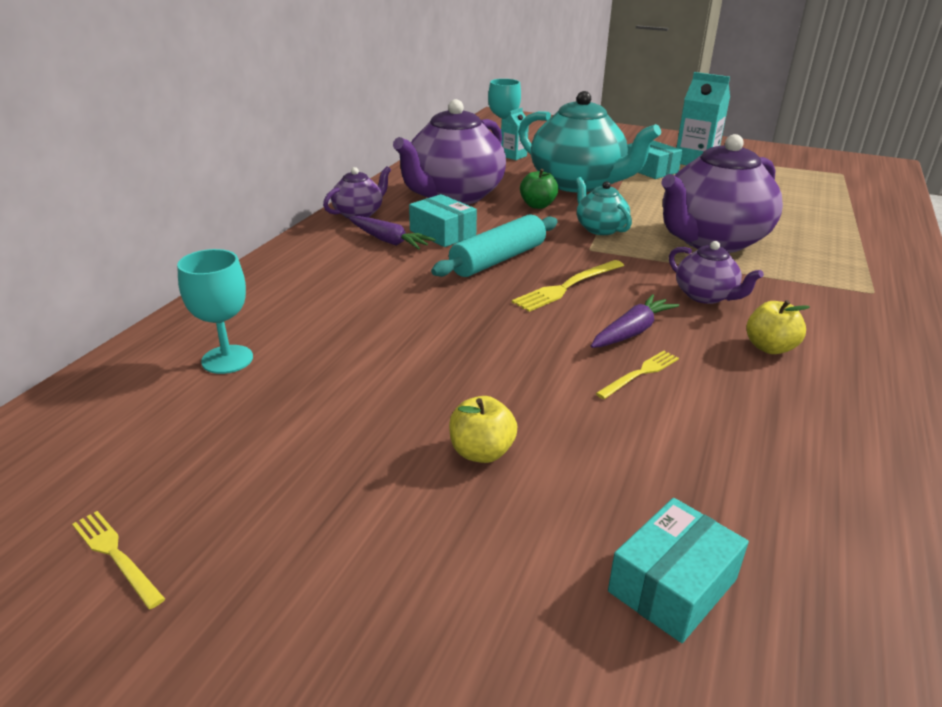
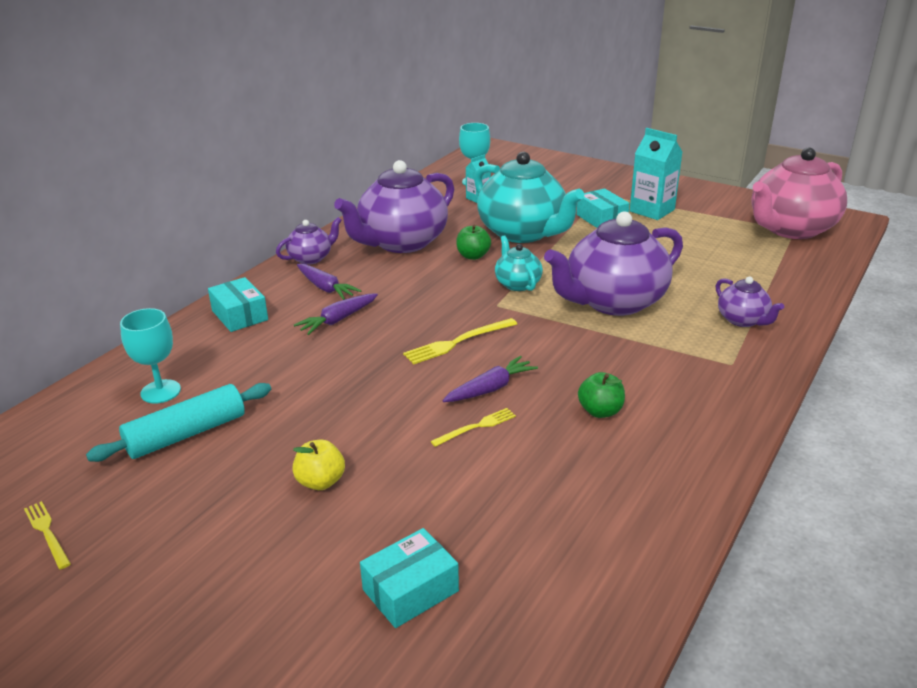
camera: 10 degrees right, 0 degrees up
(418, 271) = (338, 320): none -> purple carrot
(442, 233) = (375, 282): turquoise box -> turquoise box (240, 315)
(498, 259) = (411, 312): turquoise rolling pin -> turquoise rolling pin (186, 434)
(706, 296) = (574, 358): purple teapot -> purple teapot (743, 320)
(769, 347) = (600, 411): yellow apple -> green apple
(838, 173) = (790, 229): none -> pink teapot

